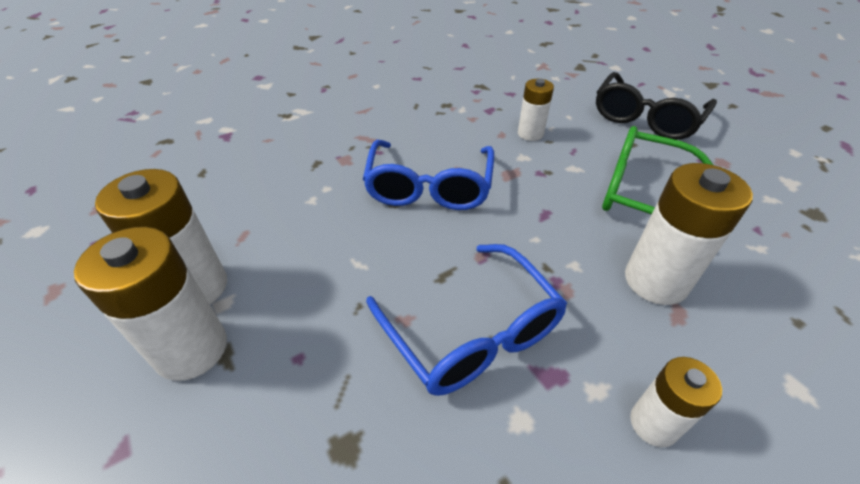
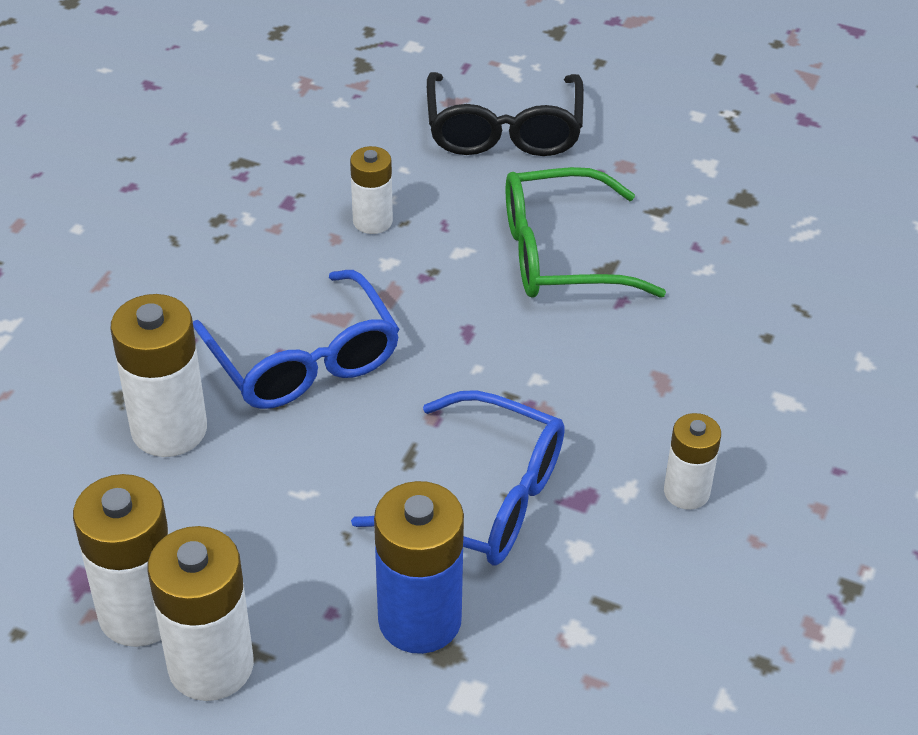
camera: 35 degrees left, 0 degrees up
(349, 404) = (419, 620): none -> blue battery
(655, 281) = (625, 357): white battery -> white battery (169, 429)

